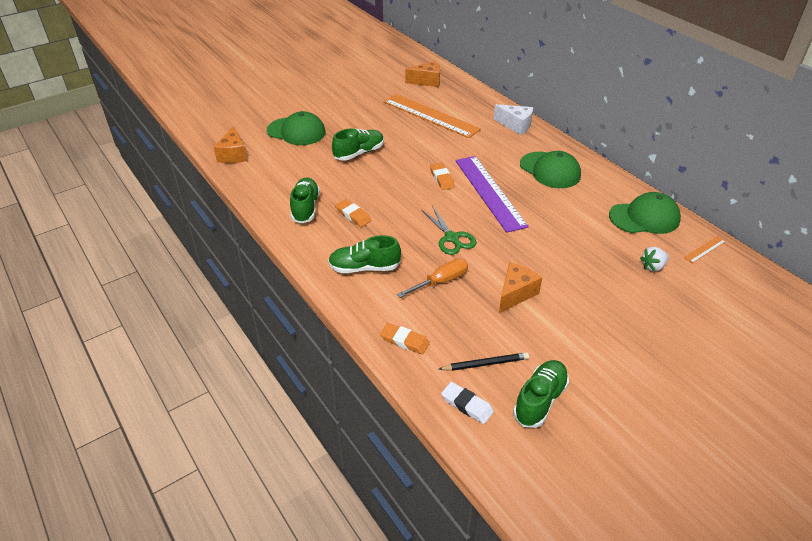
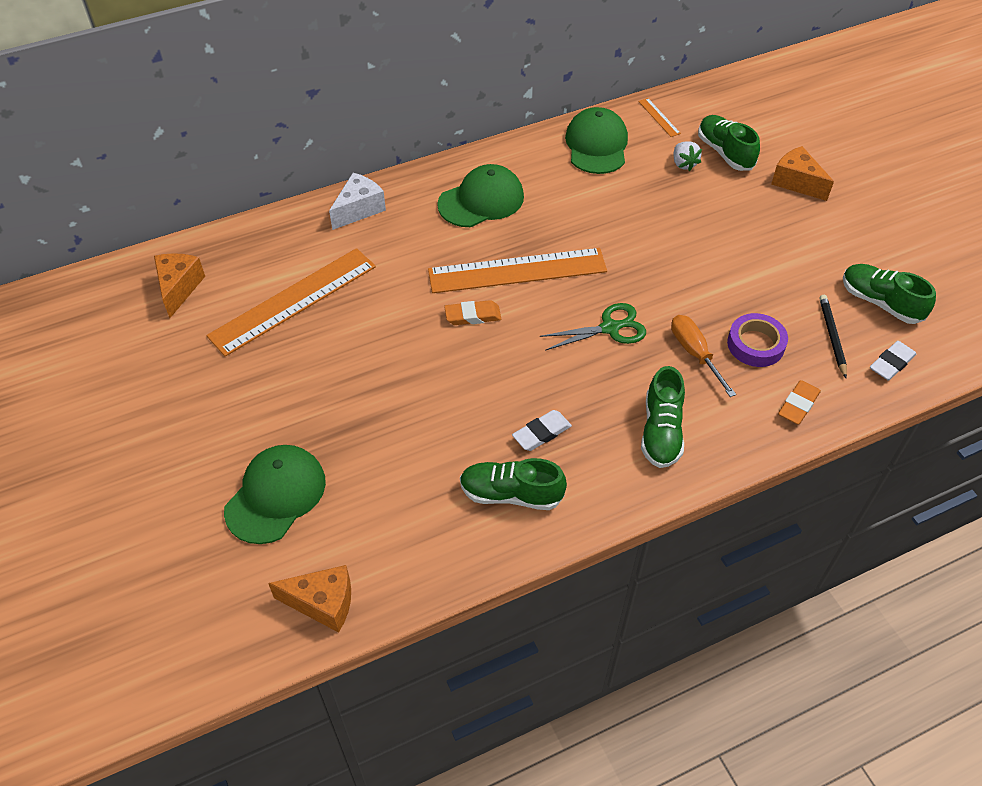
camera: 80 degrees left, 10 degrees up
(353, 215) = (541, 433): orange eraser -> white eraser
(359, 153) = (375, 408): green shoe -> green shoe (725, 152)
(460, 315) = (755, 344): none -> purple tape
(489, 192) = (517, 270): purple ruler -> orange ruler
(515, 294) = (721, 287): orange cheese -> orange cheese (796, 182)

